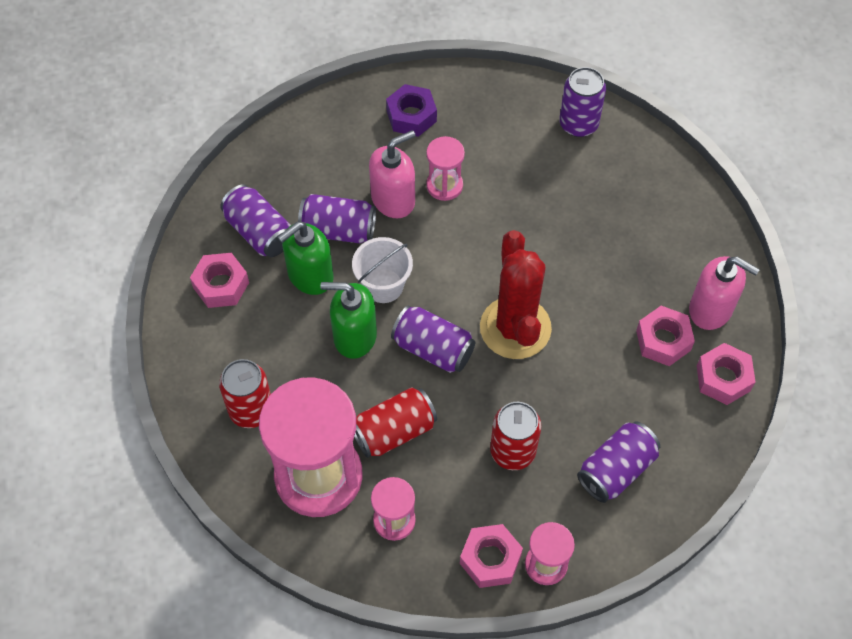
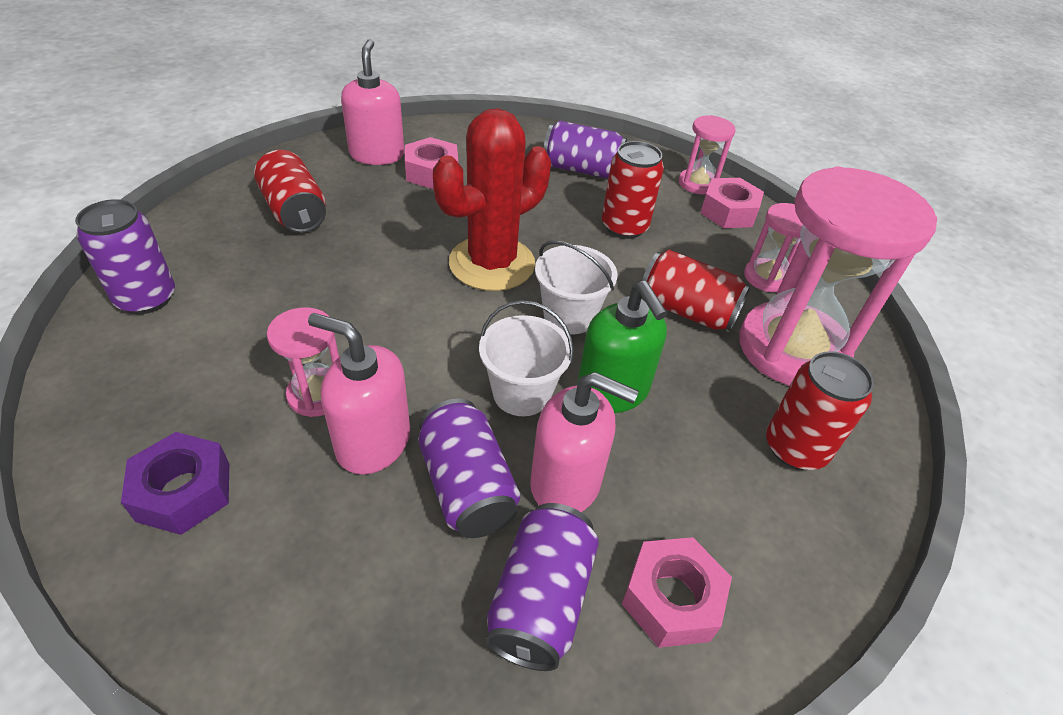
camera: 125 degrees left, 15 degrees down
(310, 275) = (566, 483): green soap dispenser -> pink soap dispenser
(433, 349) = (569, 316): purple can -> white bucket
(644, 225) = (295, 211): none -> red can
(723, 378) = (446, 137): pink nut -> none

